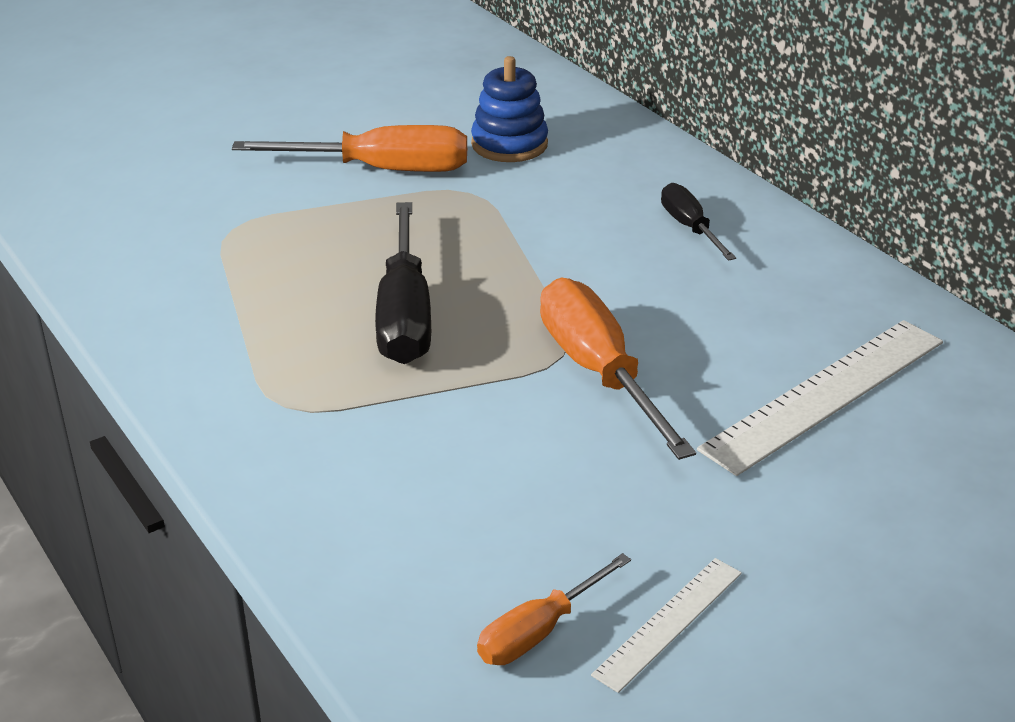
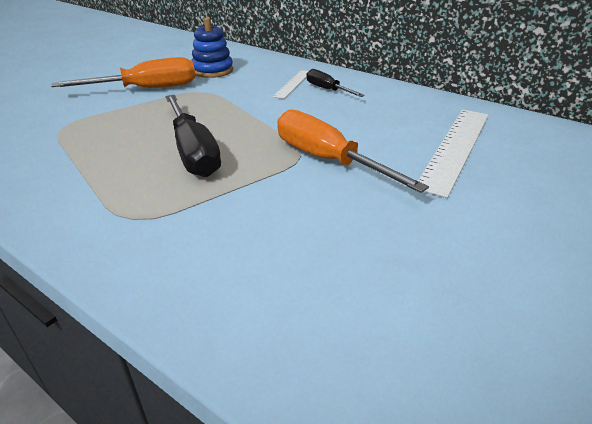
camera: 20 degrees left, 0 degrees up
(539, 631) = (404, 336): orange screwdriver -> none
(669, 623) = (485, 302): white ruler -> white ruler (293, 84)

